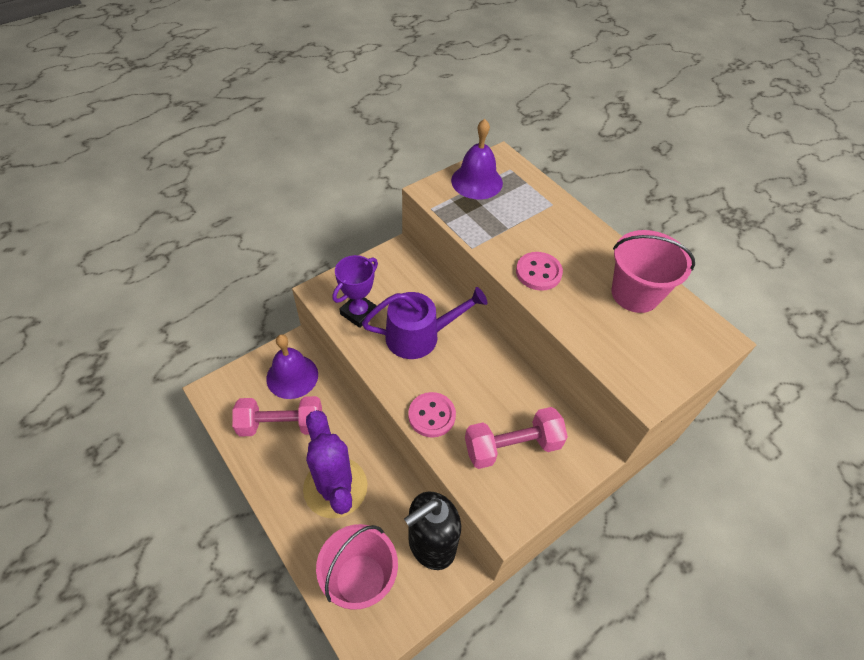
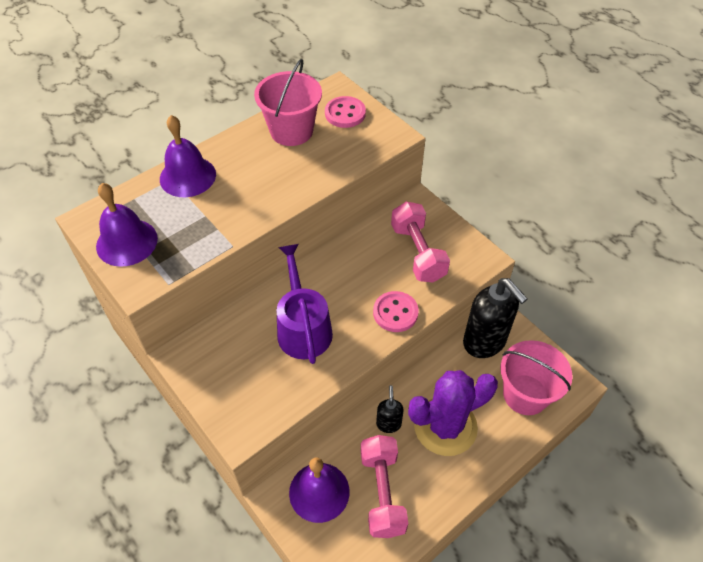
camera: 90 degrees left, 0 degrees up
(346, 435) = (388, 424): none -> black soap dispenser
(359, 313) = (273, 388): purple trophy -> none
(538, 272) = (267, 194): pink button -> pink button (345, 113)
(557, 215) = (187, 176): none -> purple bell

